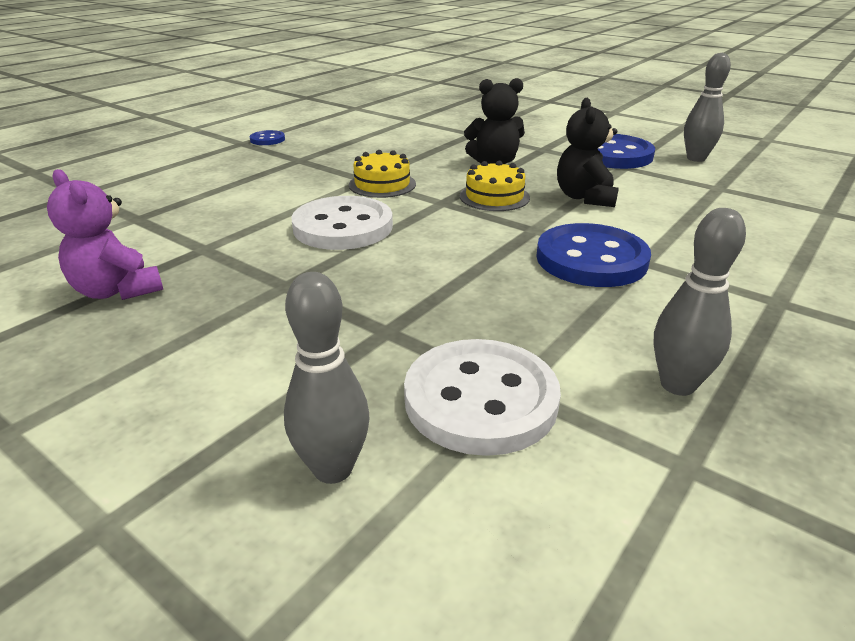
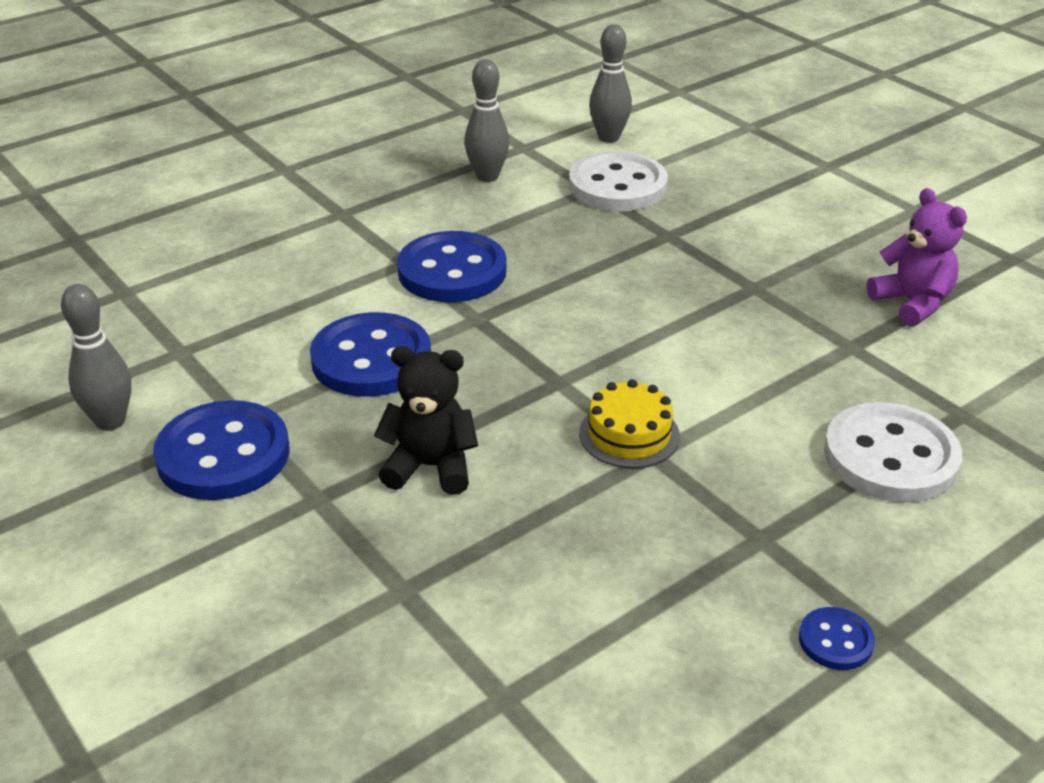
camera: 165 degrees left, 5 degrees up
(333, 469) = (713, 169): grey bowling pin -> grey bowling pin (608, 137)
(343, 227) = (694, 354): white button -> white button (890, 457)
(494, 197) = (485, 380): yellow cake -> none
(585, 197) = (371, 359): black teddy bear -> blue button

